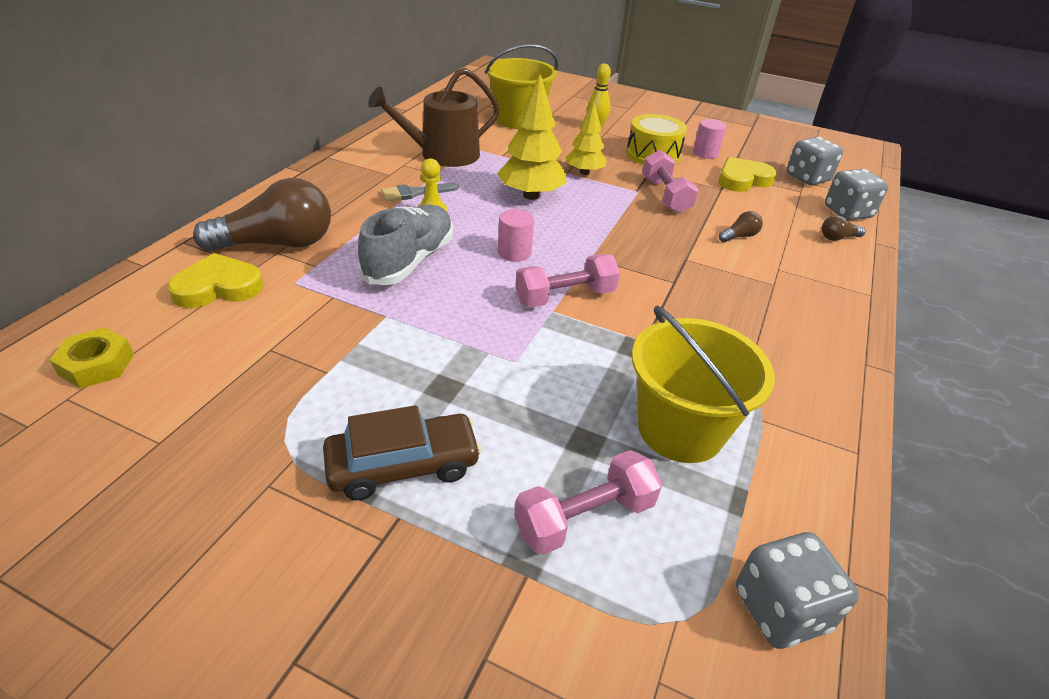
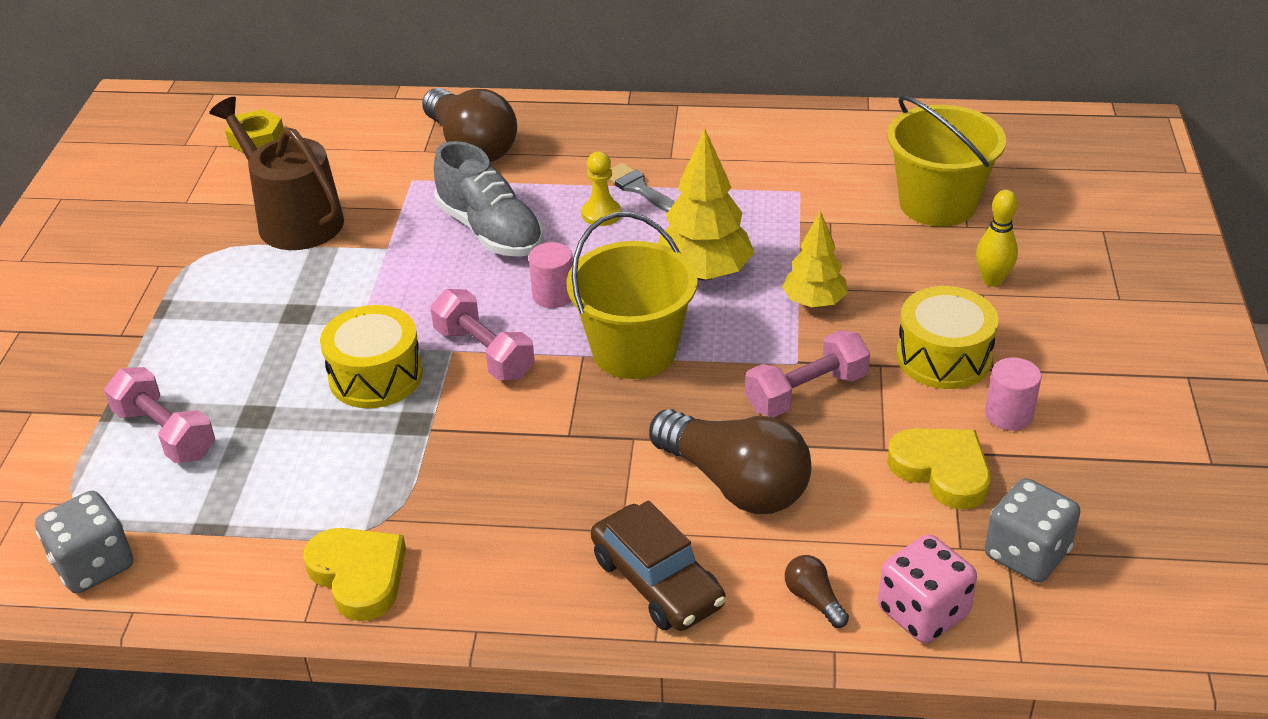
camera: 75 degrees right, 0 degrees up
(218, 287) = (382, 146): yellow heart -> yellow heart (359, 575)
(403, 465) = (195, 321): brown car -> brown car (657, 581)
(409, 261) = (490, 231): grey shoe -> grey shoe turned 45 degrees clockwise
(443, 155) = (757, 177): brown watering can -> brown watering can (293, 219)
(565, 356) = (376, 376): none -> yellow drum
(680, 429) = (294, 476): yellow bucket -> yellow bucket (634, 350)
(739, 236) = (735, 484): brown light bulb -> brown light bulb, size x2.40
(847, 212) = (923, 612): grey dice -> pink dice

